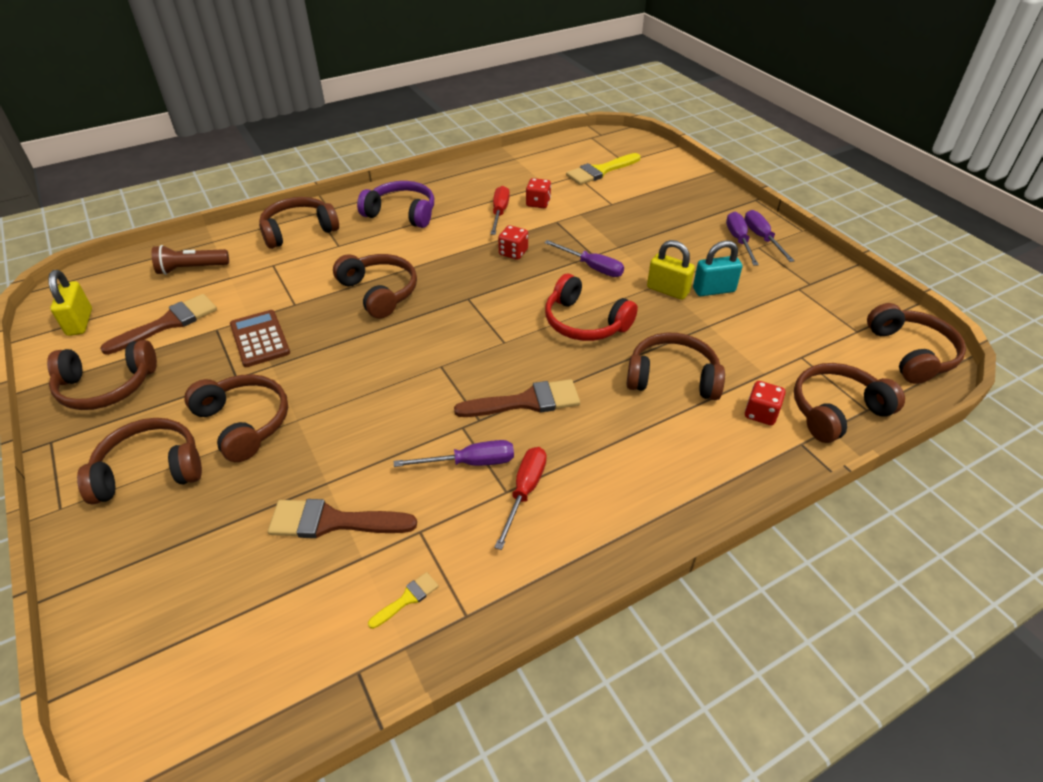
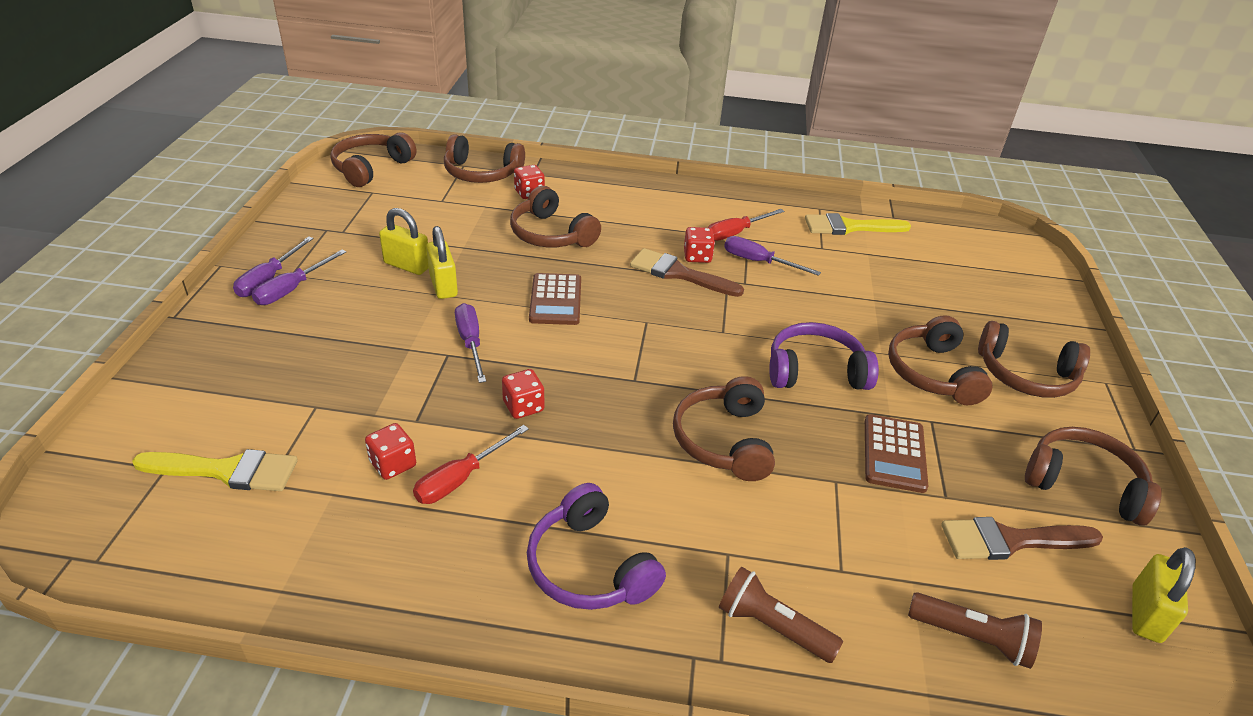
camera: 145 degrees left, 5 degrees down
(299, 231) = (772, 627): brown headphones -> brown flashlight
(333, 522) = (879, 277): brown brush -> none
(345, 371) = (815, 371): none -> purple headphones
(407, 599) = (849, 227): yellow brush -> yellow brush, size x2.04
(530, 432) = (697, 256): none -> red dice
(585, 322) = (555, 300): red headphones -> brown calculator
(713, 290) = (407, 265): turquoise padlock -> yellow padlock

